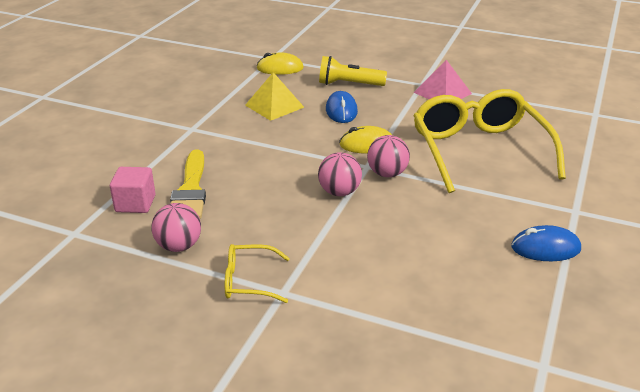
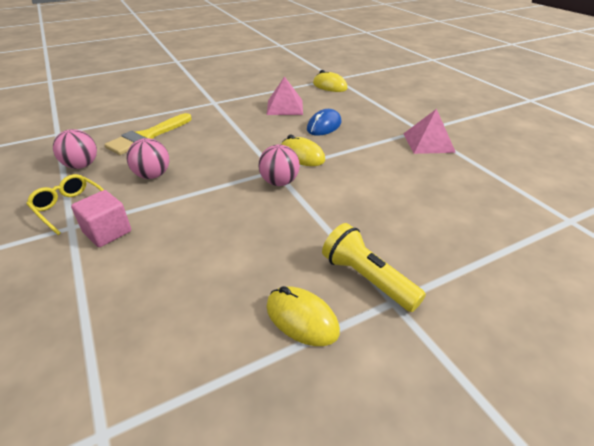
camera: 40 degrees right, 5 degrees up
(135, 203) = (110, 131): pink cube -> pink cube (107, 232)
(274, 106) = (285, 107): yellow pyramid -> pink pyramid
(339, 192) = (224, 179): pink ball -> pink ball (152, 175)
(349, 84) = (360, 111): yellow flashlight -> yellow flashlight (367, 278)
(479, 150) = (385, 199): yellow glasses -> none
(545, 248) = (301, 318): blue mouse -> yellow mouse

